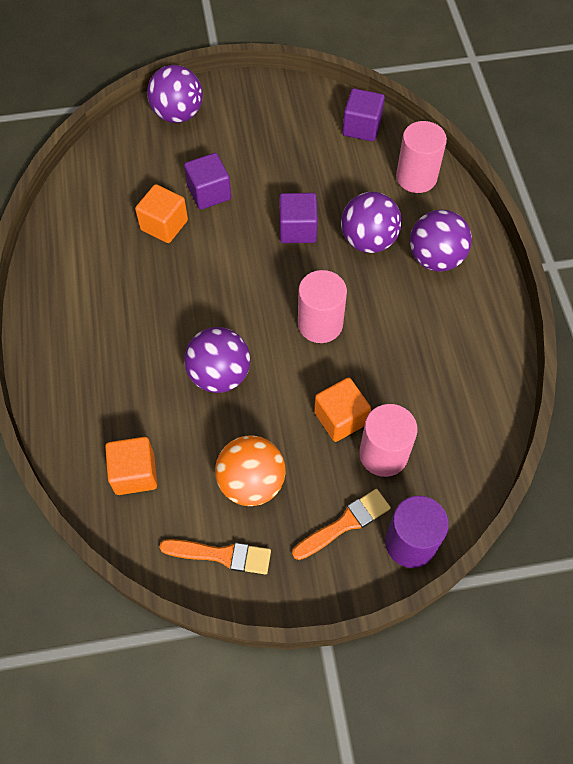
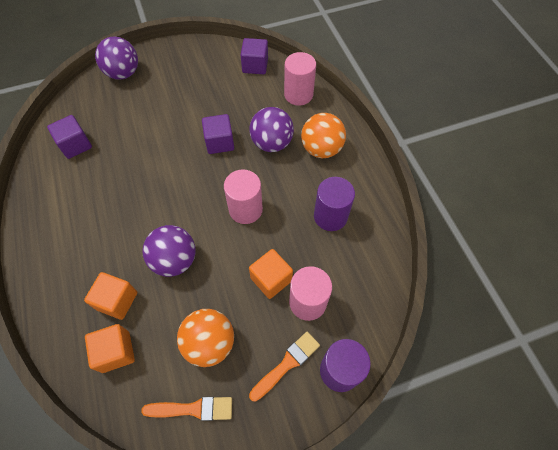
camera: 10 degrees left, 0 degrees up
(164, 225) = (121, 153): orange cube -> orange cube (117, 301)
(209, 193) = (152, 125): purple cube -> purple cube (75, 145)
(432, 350) = (330, 216): none -> purple cylinder
(435, 258) = (321, 149): purple ball -> orange ball

